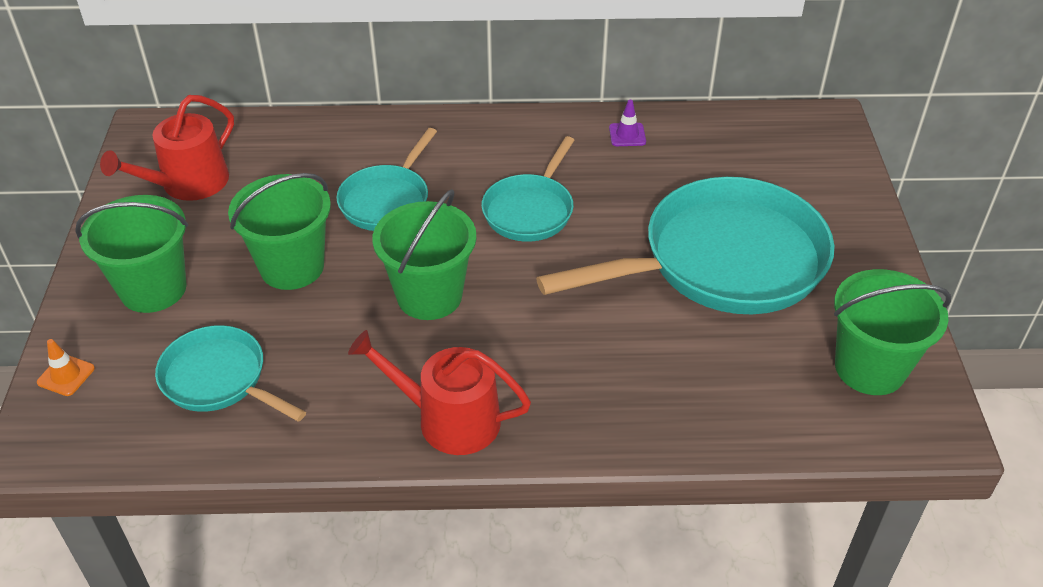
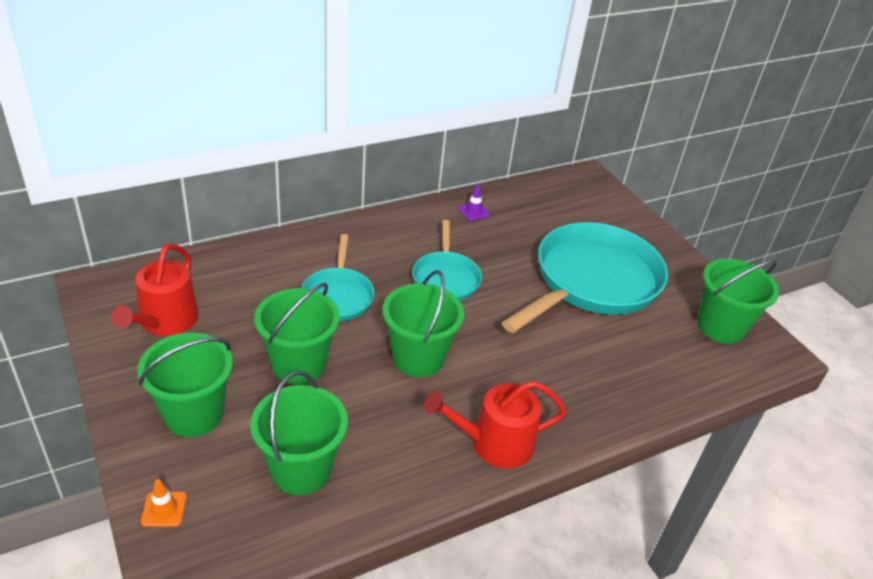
camera: 30 degrees left, 5 degrees down
(219, 379) = (301, 469): turquoise pan -> green bucket

